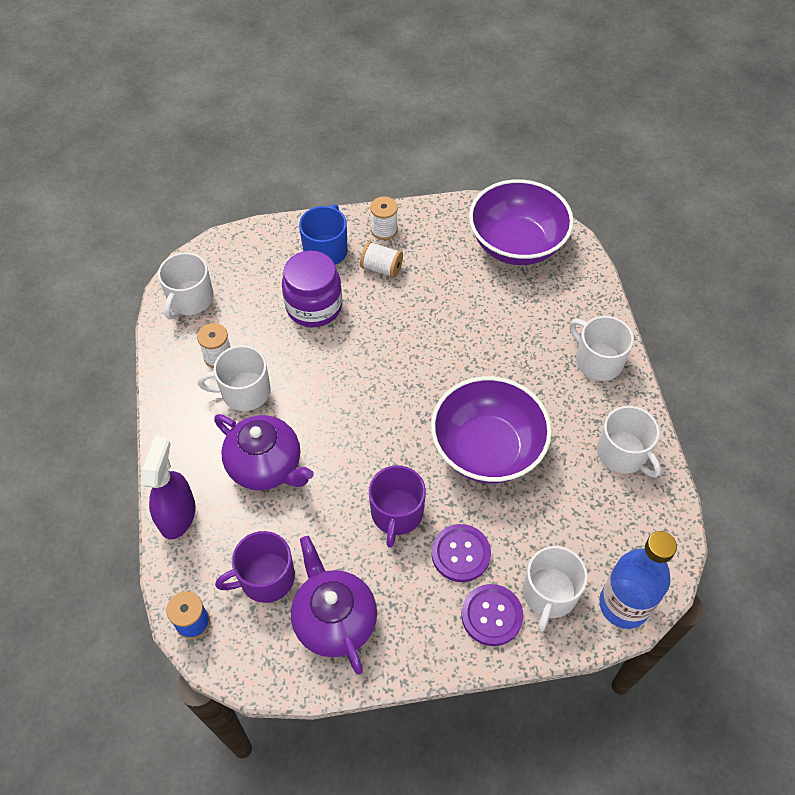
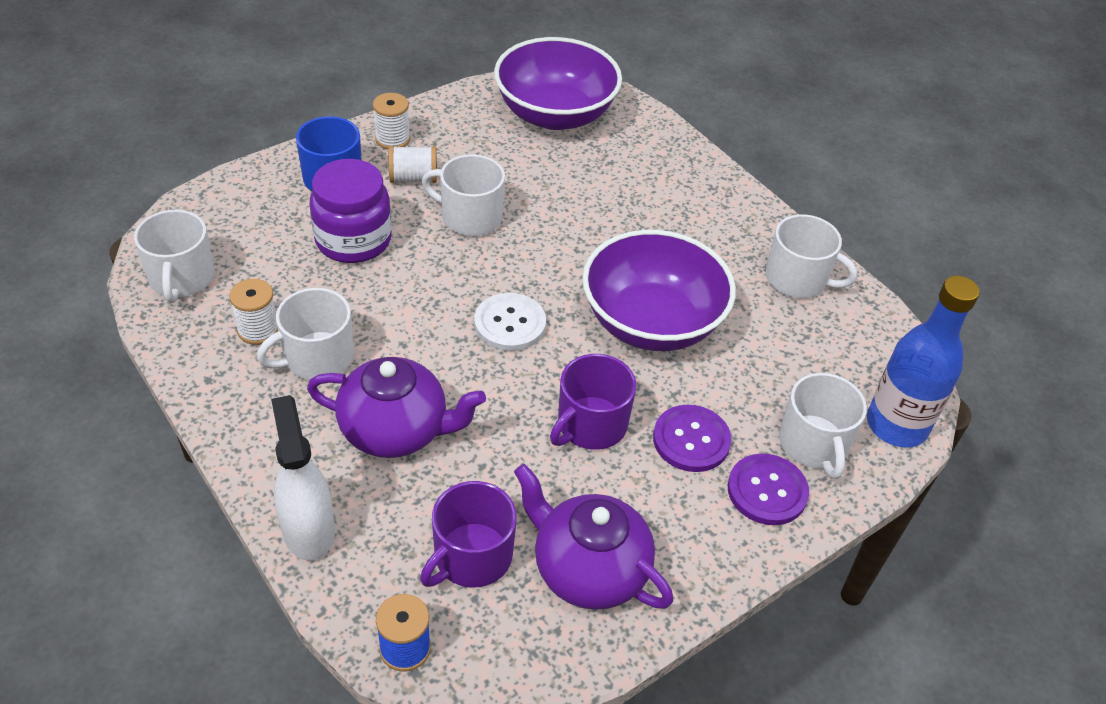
camera: 30 degrees left, 10 degrees down
(177, 515) = (308, 528): purple spray bottle -> white spray bottle
(385, 412) = (510, 324): none -> white button
(396, 513) = (590, 425): purple mug -> purple mug turned 60 degrees clockwise
(597, 360) = (713, 200): white mug -> white mug (470, 217)

